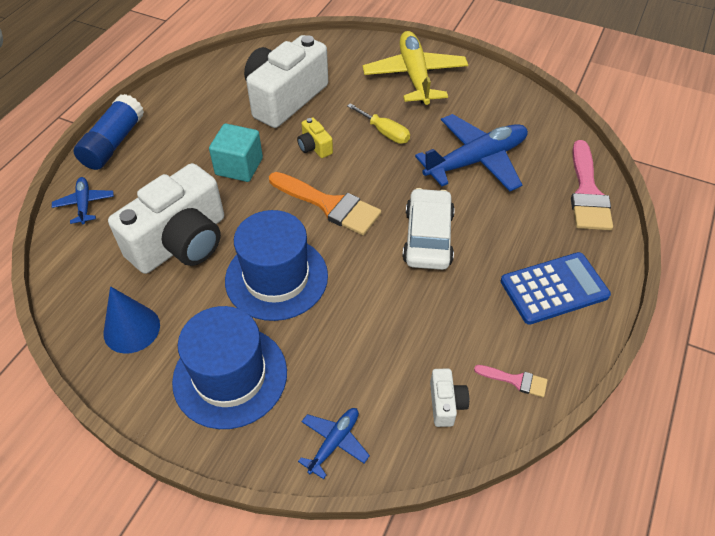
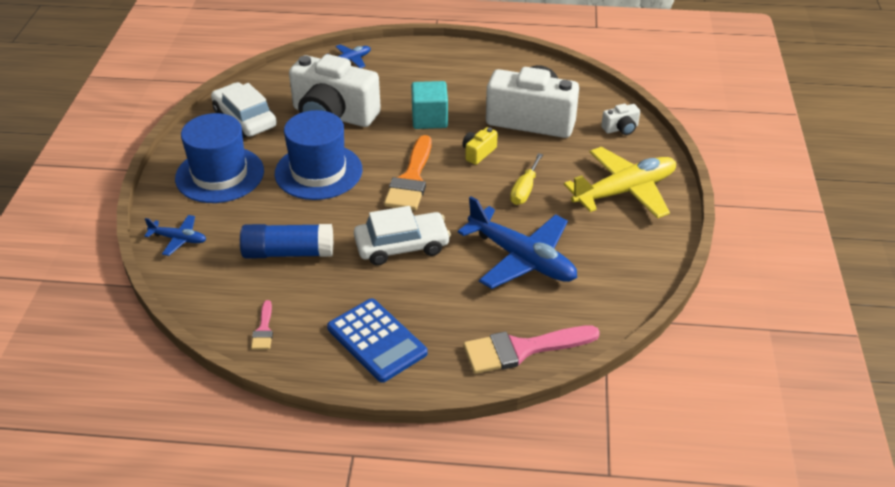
camera: 70 degrees right, 10 degrees down
(113, 143) = (420, 51): blue glue stick -> blue glue stick (288, 253)
(131, 329) = (245, 119): blue cone -> white car
(446, 403) = (228, 291): white camera -> white camera (621, 128)

